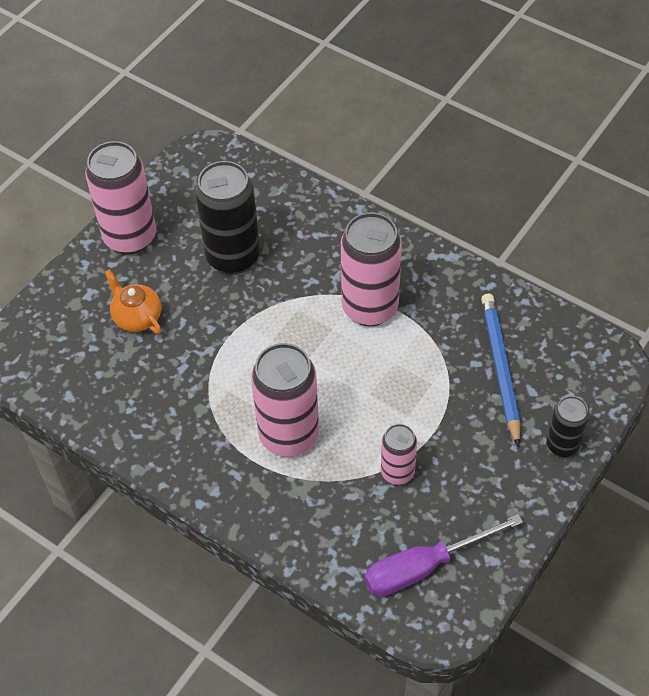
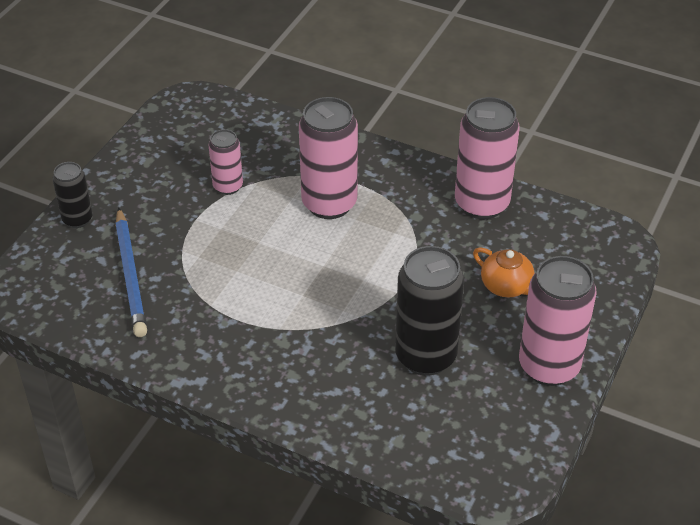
camera: 170 degrees right, 10 degrees down
(370, 308) = (266, 318): pink can -> pink can (481, 204)
(424, 566) = (202, 130): purple screwdriver -> none

